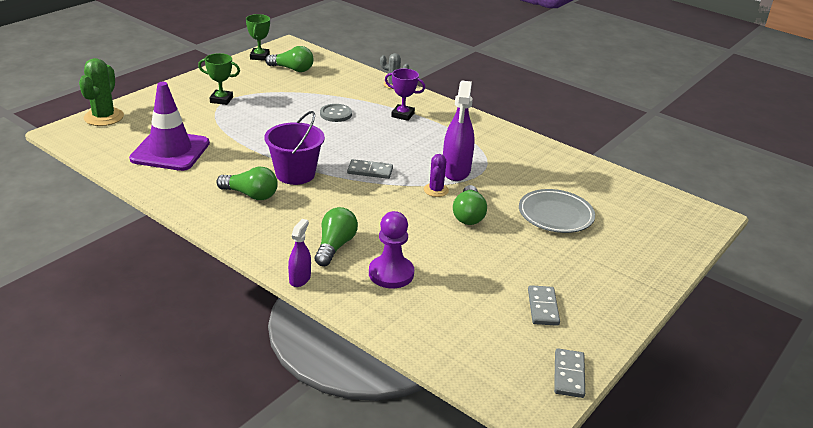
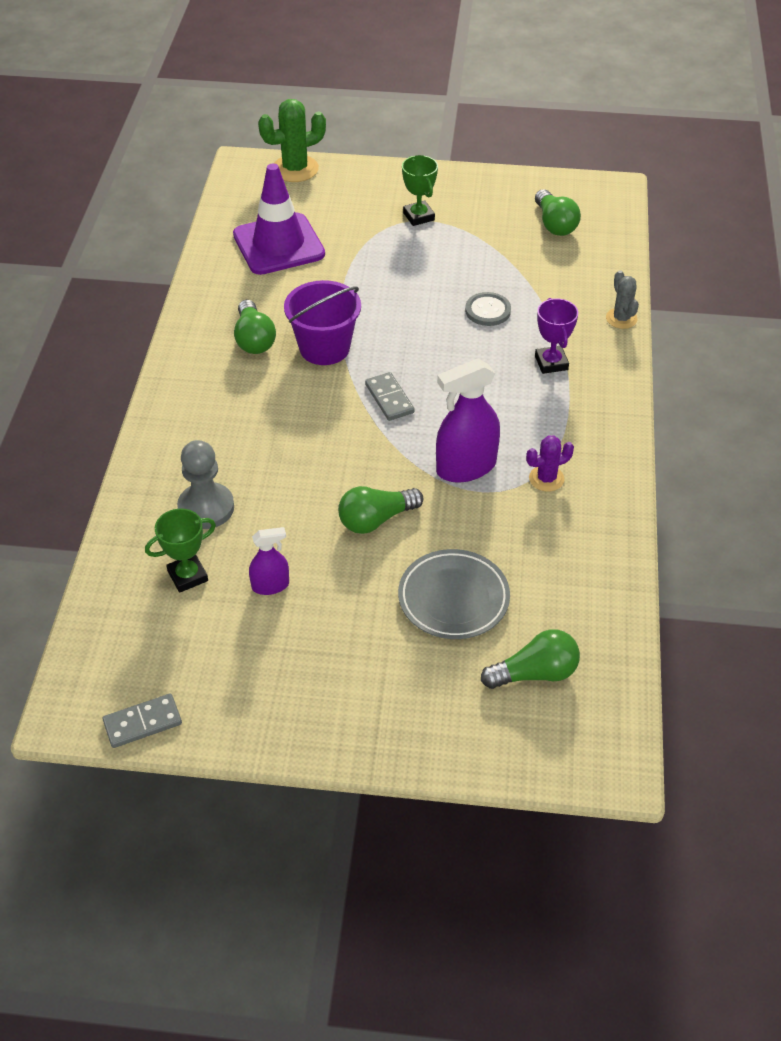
camera: 60 degrees right, 15 degrees up
(259, 56) = (553, 185): green trophy -> green trophy (188, 576)
(300, 279) = (143, 447): purple spray bottle -> purple spray bottle (270, 585)
(335, 246) = (218, 444): green light bulb -> green light bulb (535, 673)
(391, 273) = (206, 508): purple pawn -> grey pawn
(436, 190) = (403, 469): purple cactus -> purple cactus (546, 479)
(543, 307) = (246, 657): grey domino -> none

